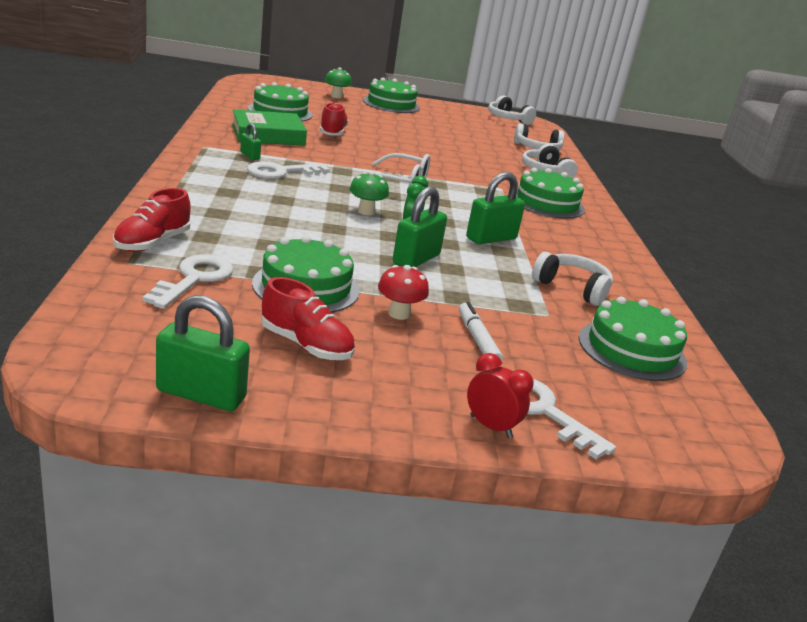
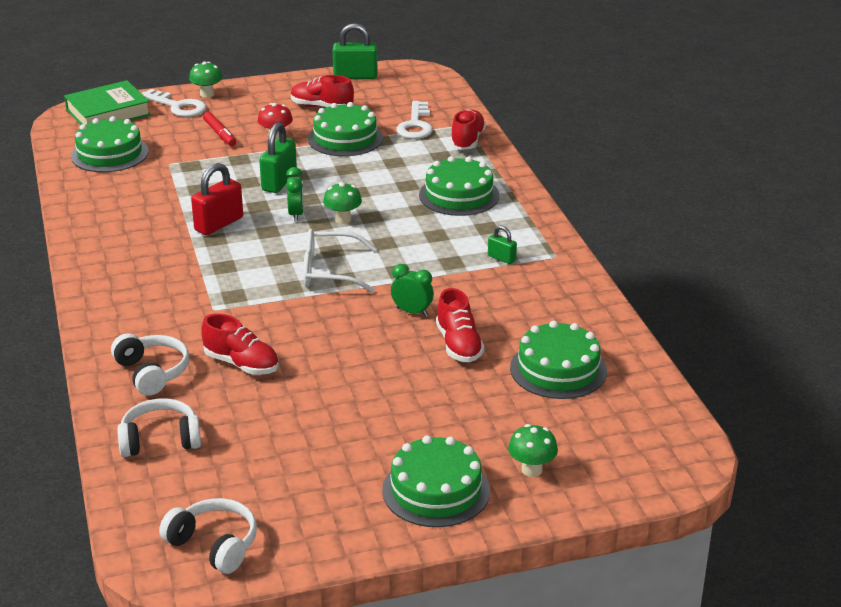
camera: 170 degrees right, 5 degrees up
(268, 135) = (521, 305): green book -> green book (108, 112)
(281, 172) = (452, 245): white key -> none
(351, 151) = (412, 312): none -> green clock
(477, 340) = (220, 134): white marker -> red marker
(484, 161) = (242, 364): none -> red shoe
(490, 426) = (207, 94): red clock -> green mushroom
(491, 238) = (219, 224): green padlock -> red padlock
(547, 203) = (157, 300): green cake -> green cake (459, 195)
(572, 288) = (145, 192): white headphones -> none

